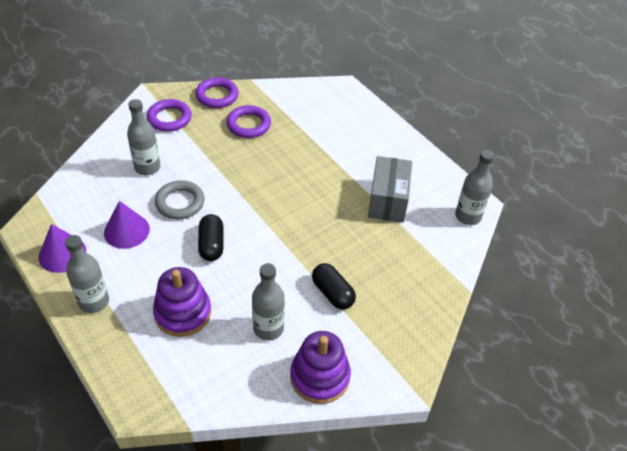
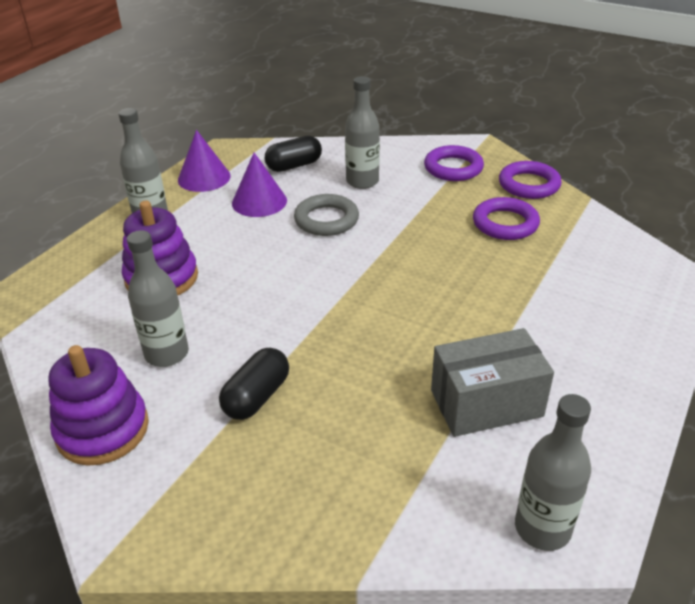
camera: 70 degrees right, 10 degrees down
(211, 245) = (277, 263): black capsule -> black capsule (294, 166)

